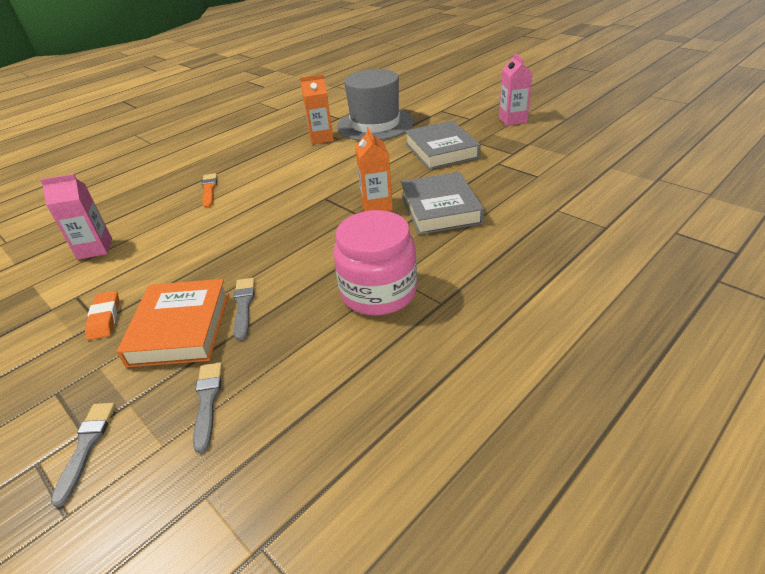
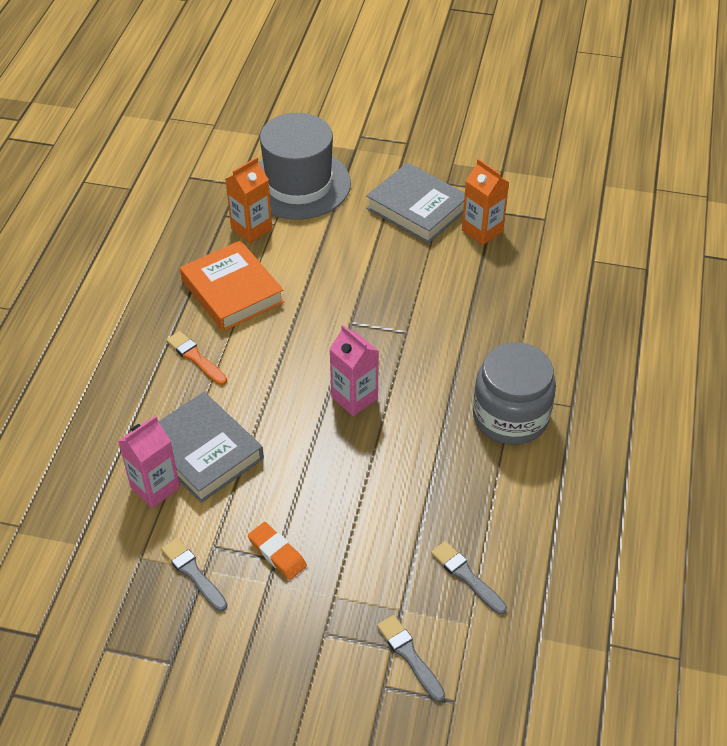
camera: 35 degrees left, 10 degrees up
(180, 328) = (367, 528): orange book -> orange book (232, 291)
(244, 306) = (402, 481): grey brush -> grey brush (193, 573)
(376, 205) = (417, 314): orange carton -> orange carton (482, 231)
(378, 292) = (510, 417): pink jar -> grey jar
(440, 209) = (485, 297): grey book -> grey book (203, 452)
(512, 120) = (458, 133): pink carton -> pink carton (354, 398)

